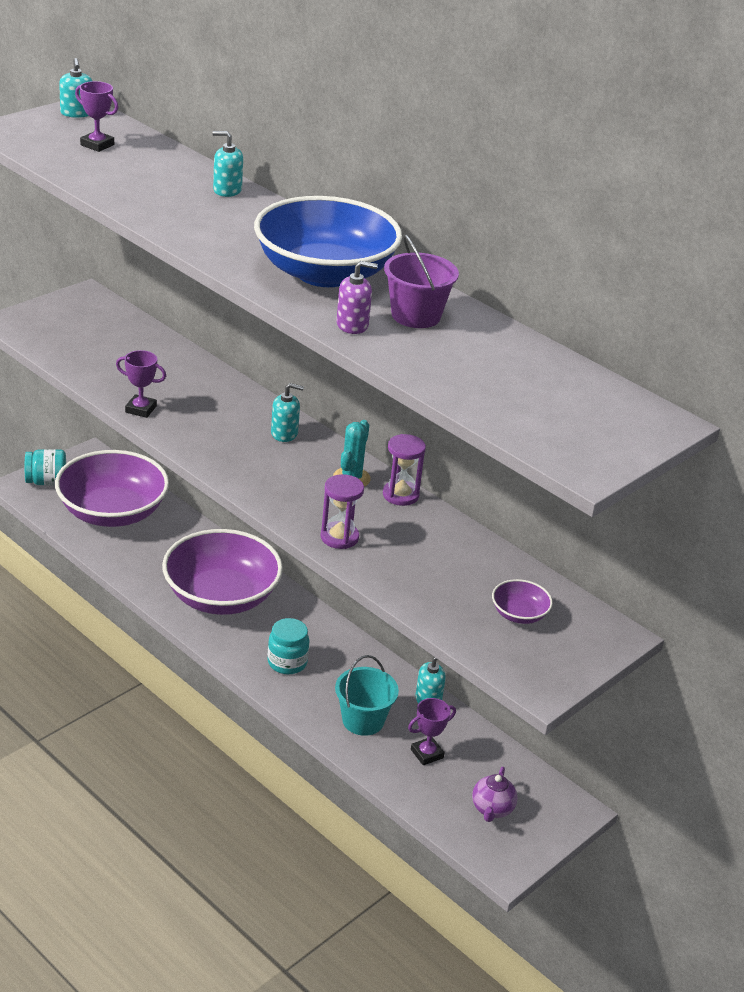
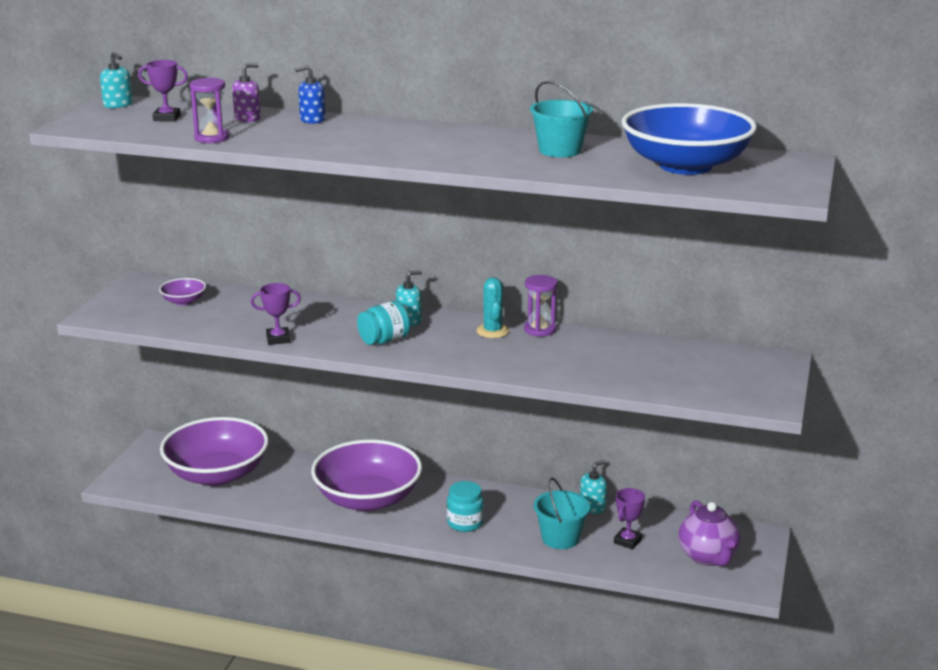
camera: 25 degrees left, 10 degrees down
(46, 482) = (137, 472): turquoise jar -> turquoise jar (384, 341)
(227, 190) = (312, 119): turquoise soap dispenser -> blue soap dispenser
(324, 273) = (460, 145): blue bowl -> blue bowl (685, 166)
(339, 537) = (529, 368): purple hourglass -> purple hourglass (211, 138)
(352, 325) = (526, 166): purple soap dispenser -> purple soap dispenser (247, 118)
(416, 315) = (560, 150): purple bucket -> turquoise bucket
(492, 809) = (708, 557): purple teapot -> purple teapot, size x1.57
(519, 614) = (706, 370): purple bowl -> purple bowl (184, 301)

